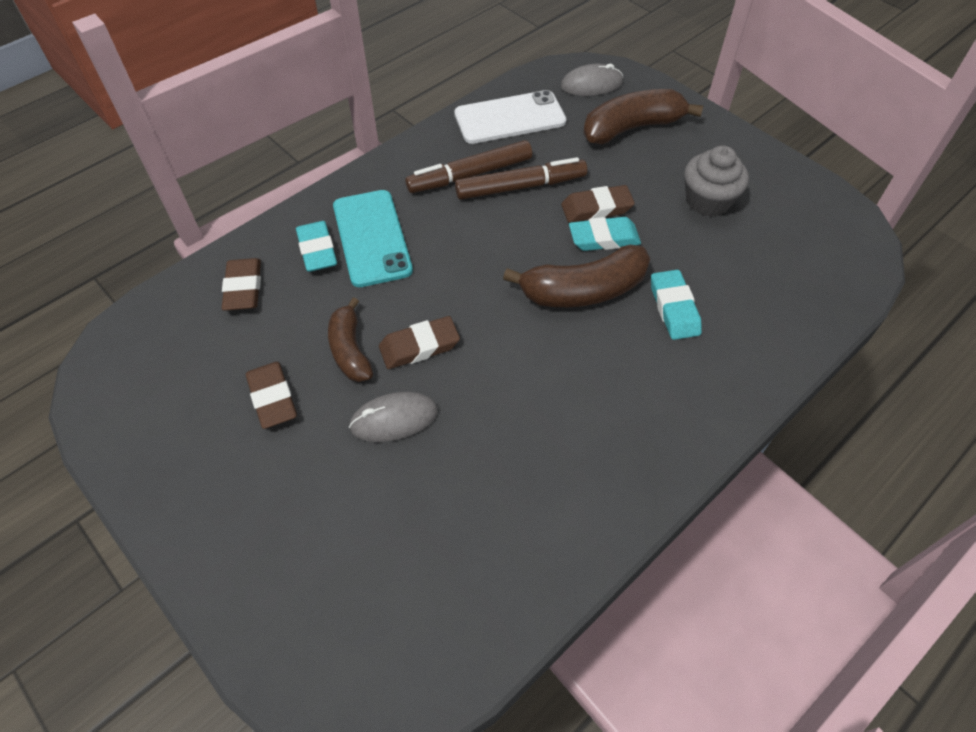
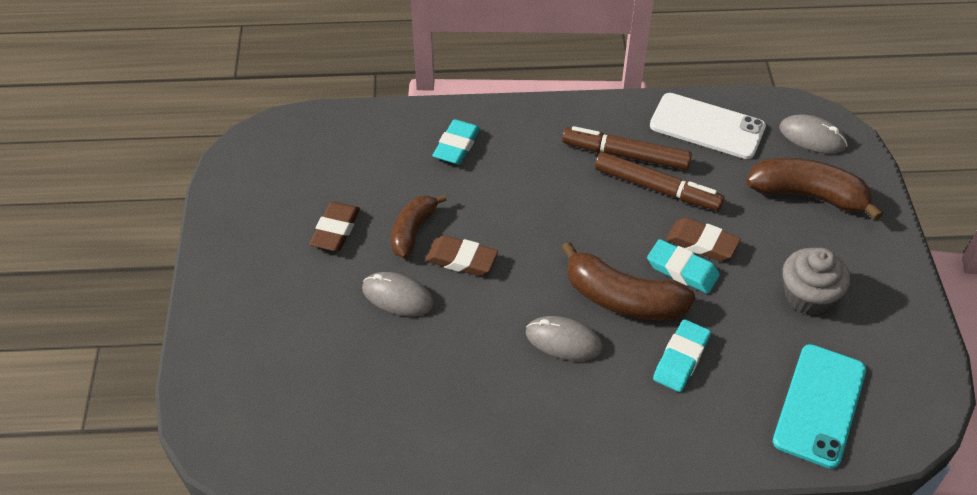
camera: 40 degrees right, 5 degrees down
(243, 288) = (383, 143): brown eraser -> none
(372, 238) = (503, 160): turquoise phone -> turquoise phone (819, 405)
(574, 357) = (563, 341): none -> grey mouse

